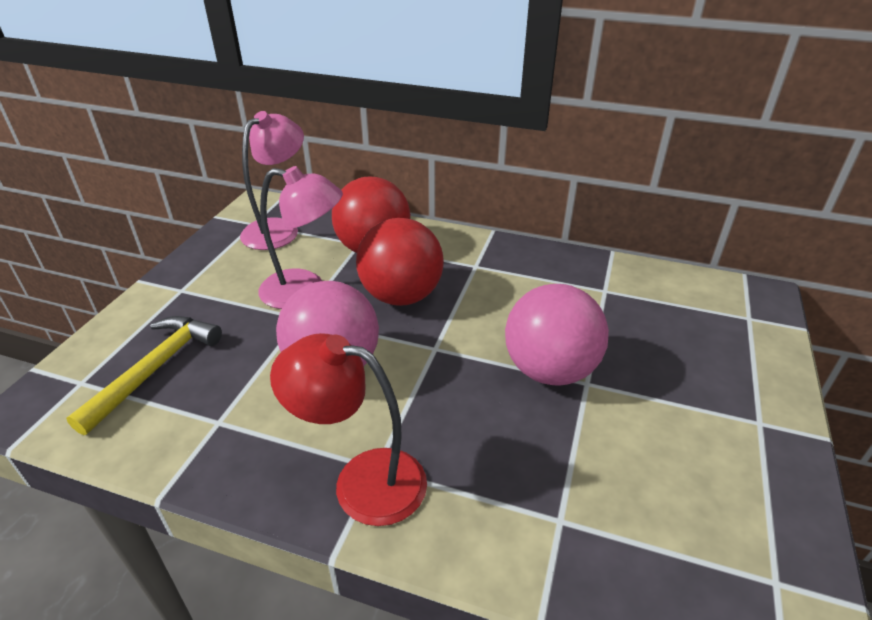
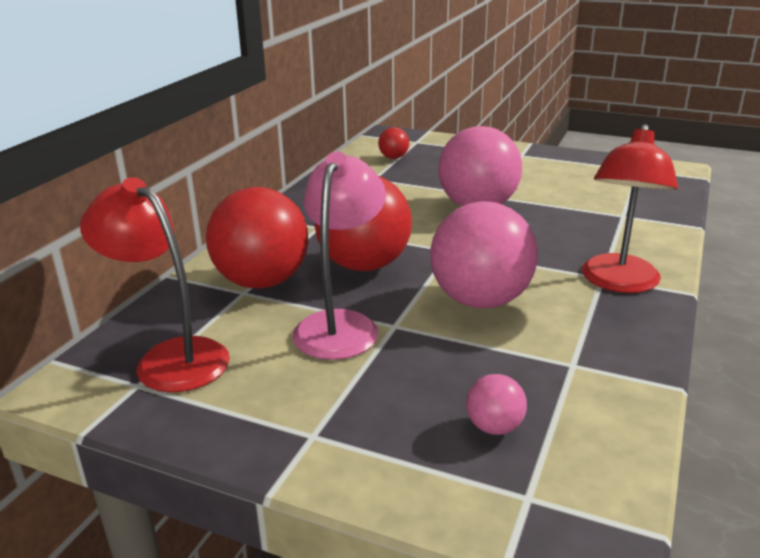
camera: 85 degrees left, 10 degrees down
(155, 369) = (494, 427): yellow hammer -> pink ball
(278, 229) = (170, 357): pink lamp -> red lamp
(678, 301) = (393, 157): none -> red ball

